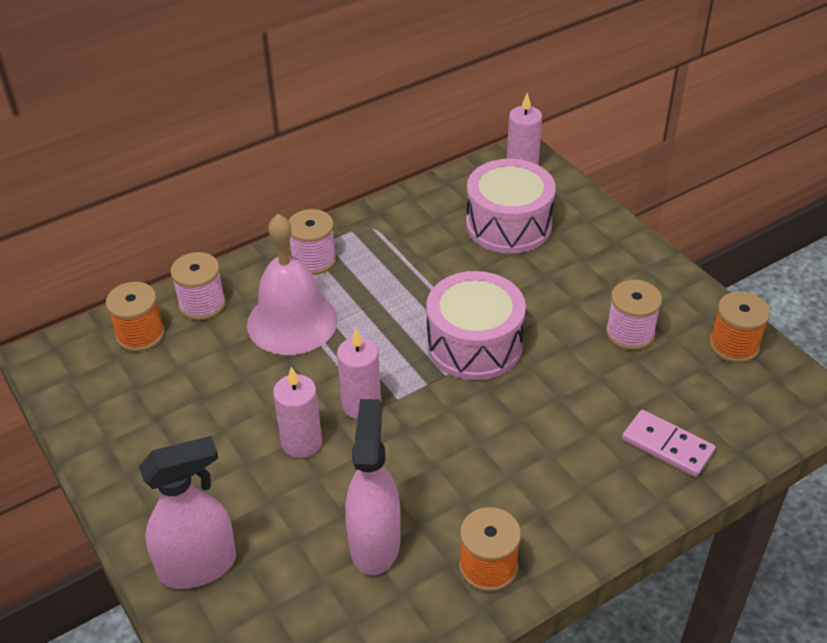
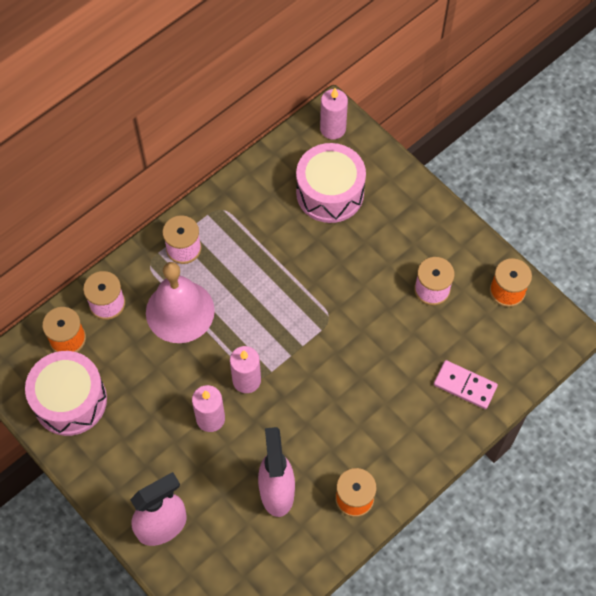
camera: 10 degrees left, 20 degrees up
(474, 344) = (319, 314): pink drum -> pink drum (70, 400)

